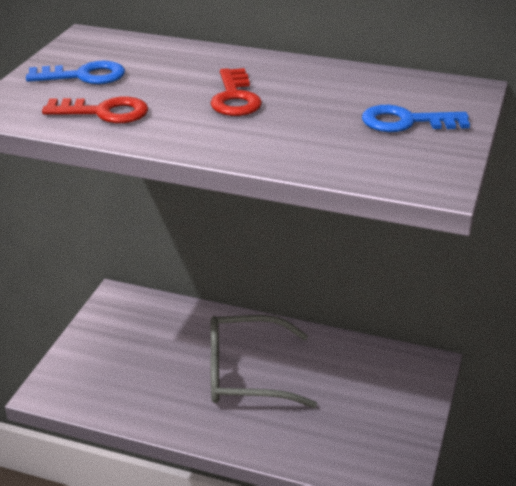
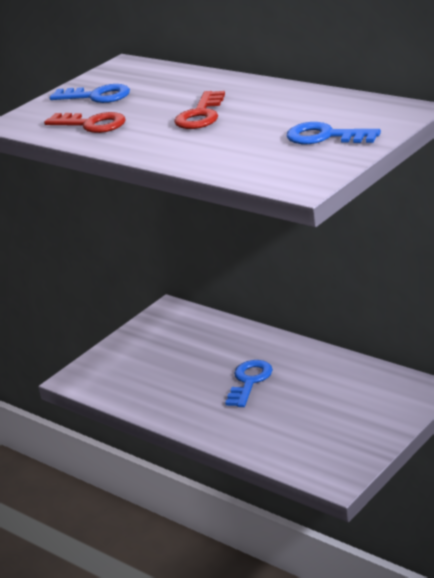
camera: 25 degrees right, 5 degrees down
(246, 374) = (249, 381): grey glasses -> blue key

